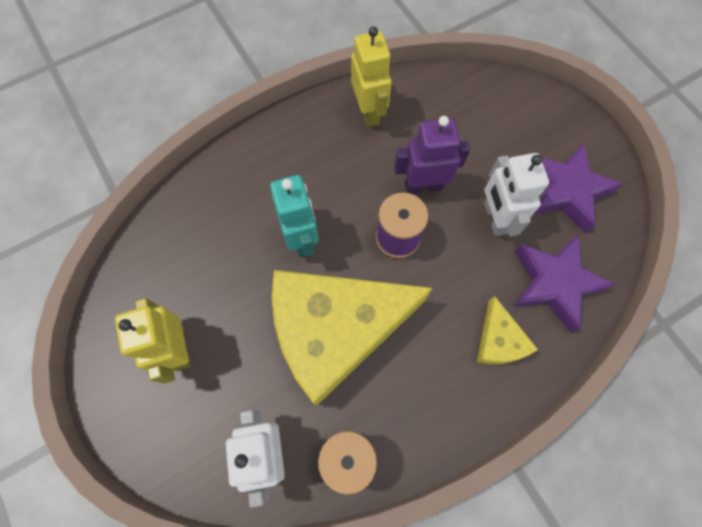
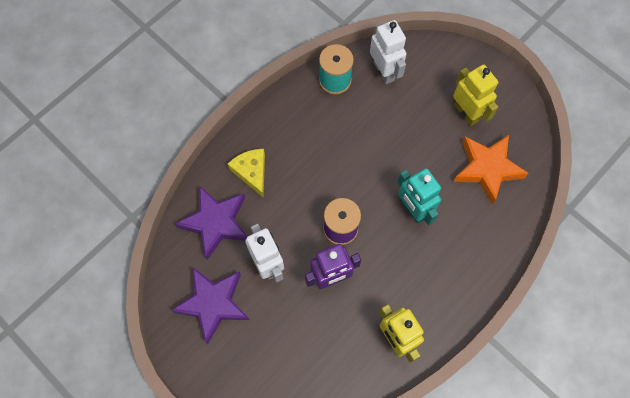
camera: 165 degrees right, 0 degrees up
(189, 264) = (487, 169): none -> orange star
(335, 330) = (366, 151): yellow cheese -> none

